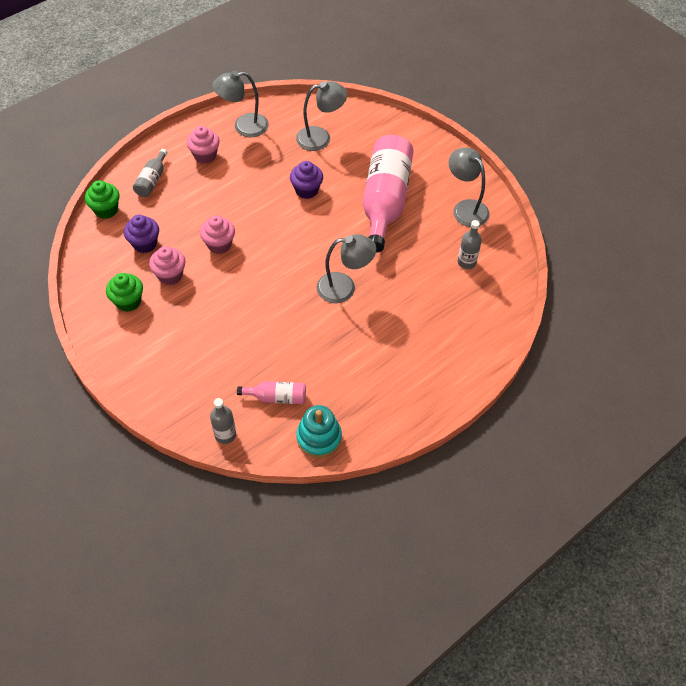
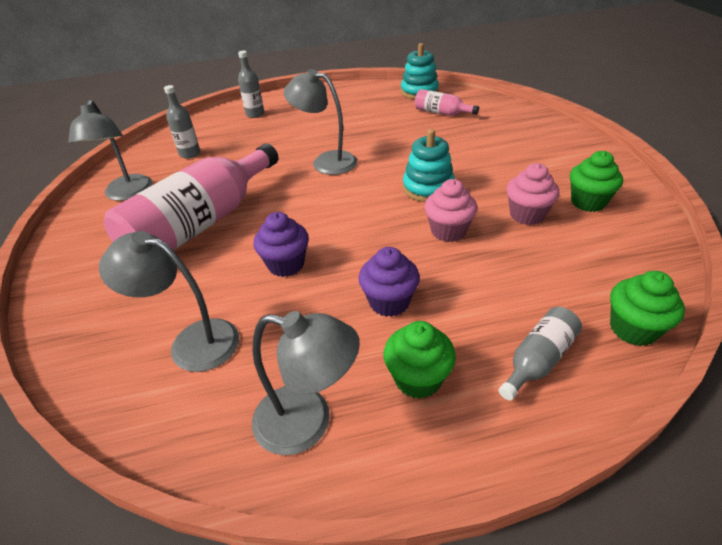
camera: 150 degrees left, 15 degrees down
(145, 244) = (560, 259): purple cupcake -> purple cupcake (389, 302)
(205, 155) = (417, 379): pink cupcake -> green cupcake
(225, 434) = (496, 104): grey bottle -> grey bottle (255, 114)
(248, 281) = (428, 188): none -> turquoise stacking toy

